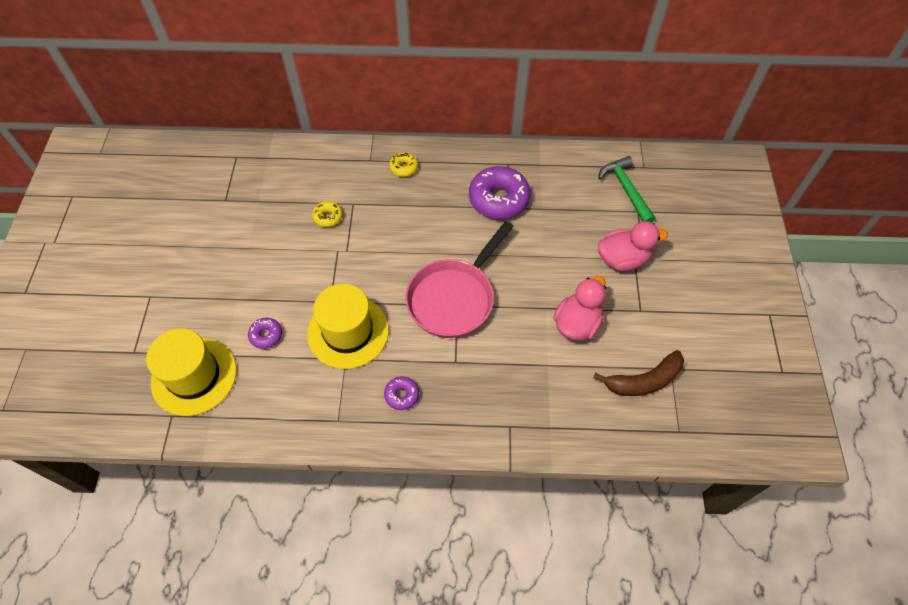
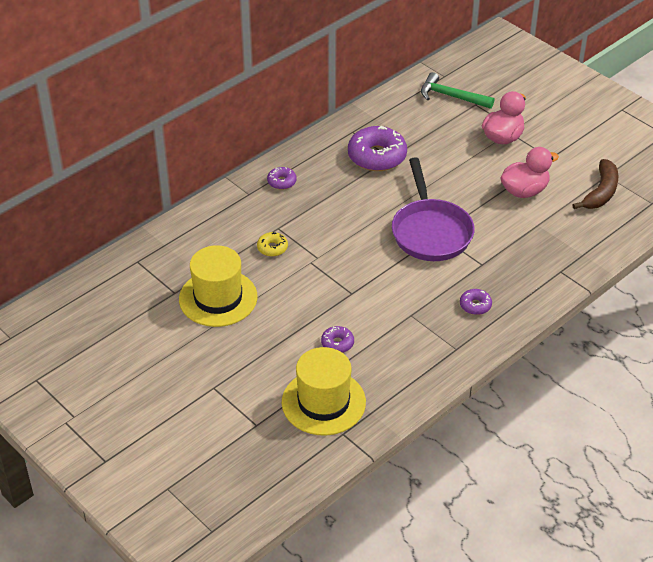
camera: 45 degrees left, 15 degrees down
(348, 332) = (390, 300): yellow hat -> yellow hat (218, 298)
(404, 168) = (281, 182): yellow donut -> purple donut
(454, 298) = (430, 231): pink pan -> purple pan
(577, 324) = (524, 191): pink duck -> pink duck turned 75 degrees clockwise

